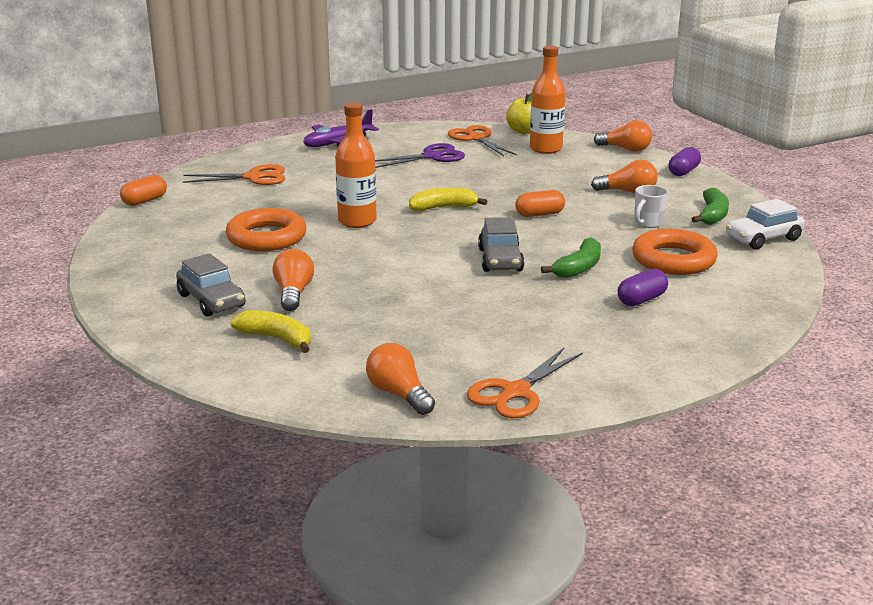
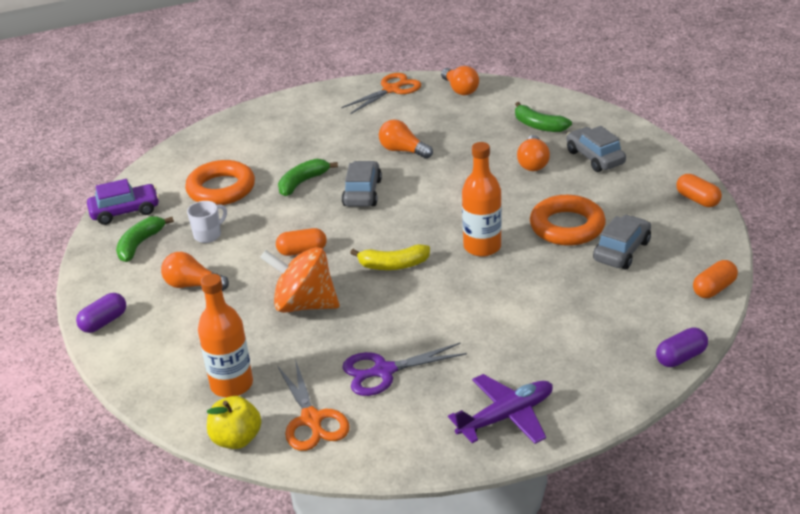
camera: 170 degrees left, 10 degrees up
(111, 262) = (697, 199): none -> orange capsule
(217, 222) = (622, 251): none -> grey car
(253, 177) = (604, 331): orange scissors -> none
(277, 339) = (539, 125): yellow banana -> green banana
(515, 184) = (304, 304): none -> orange spinning top
(625, 149) = (132, 378): orange light bulb -> orange light bulb (403, 151)
(641, 300) = (274, 151): purple capsule -> purple capsule (680, 357)
(763, 238) = (125, 211): white car -> purple car

